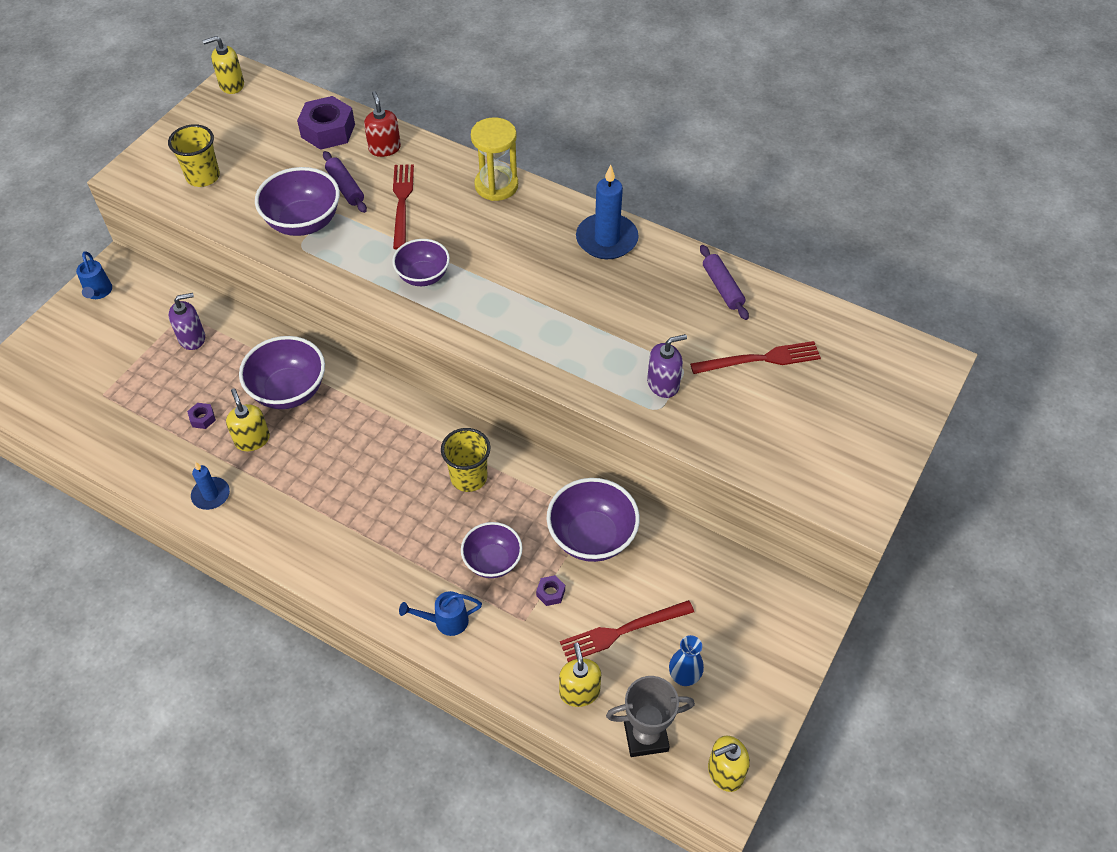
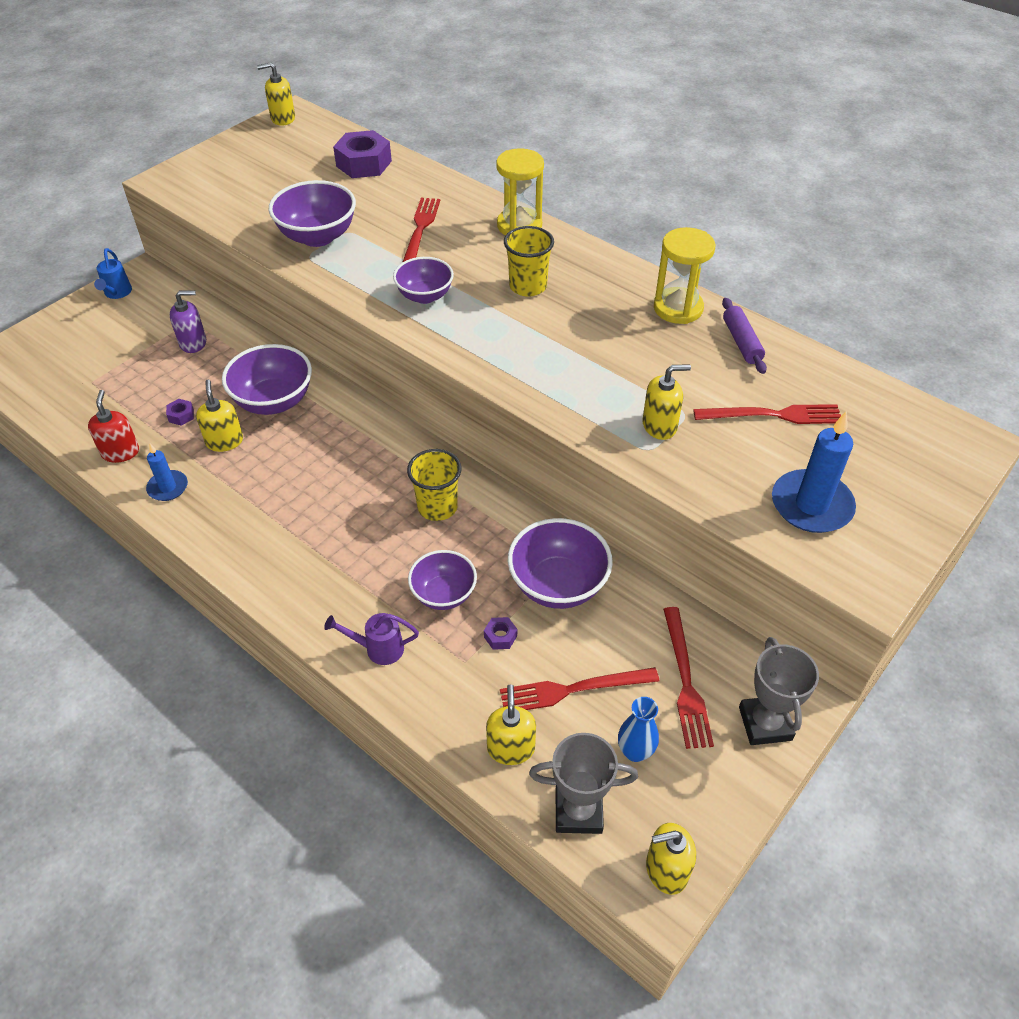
camera: 10 degrees right, 5 degrees down
(203, 177) = (232, 189): yellow cup -> yellow cup (528, 286)
(345, 187) = (367, 212): purple rolling pin -> none
(384, 148) = (415, 183): red soap dispenser -> red soap dispenser (120, 452)
(446, 621) = (378, 649): blue watering can -> purple watering can
(606, 239) = (624, 284): blue candle -> blue candle (811, 505)
(660, 259) = (678, 308): none -> yellow hourglass
(663, 384) = (660, 426): purple soap dispenser -> yellow soap dispenser
(716, 608) = (685, 681): none -> red fork
(787, 635) = (765, 723): none -> grey trophy

